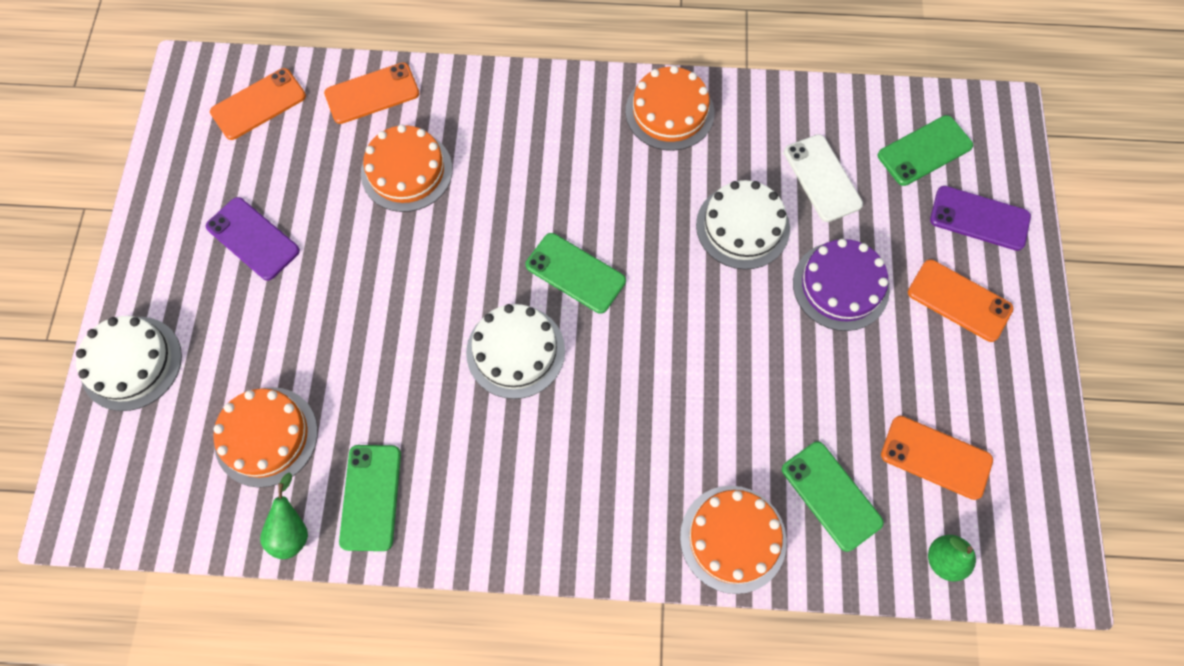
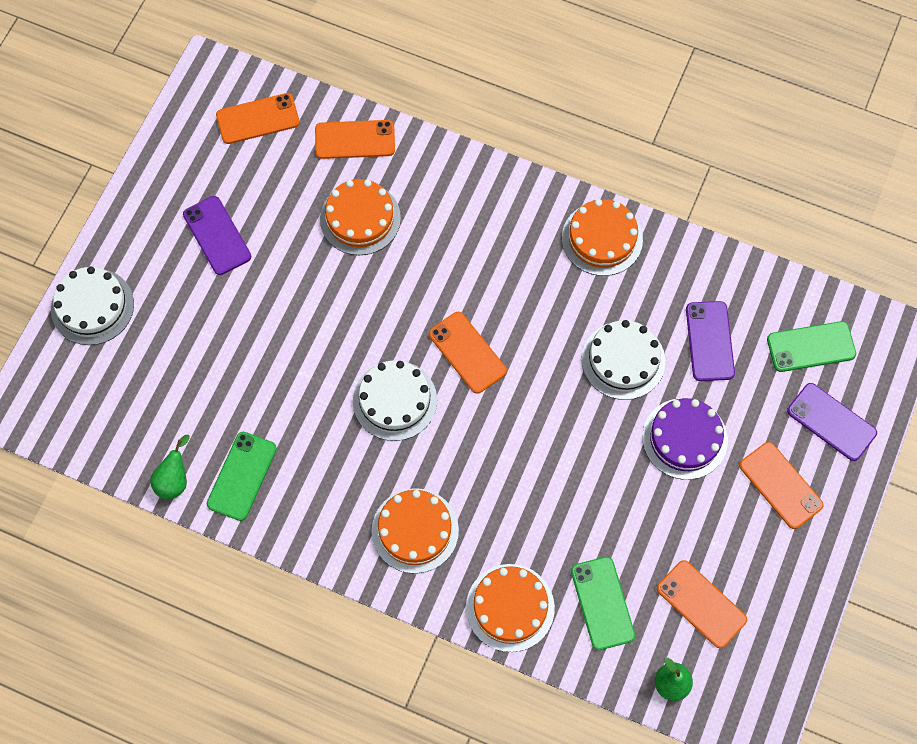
camera: 20 degrees right, 0 degrees up
(266, 436) = (177, 401): orange cake -> orange cake (415, 530)
(575, 273) = (467, 352): green phone -> orange phone
(822, 178) = (709, 341): white phone -> purple phone

